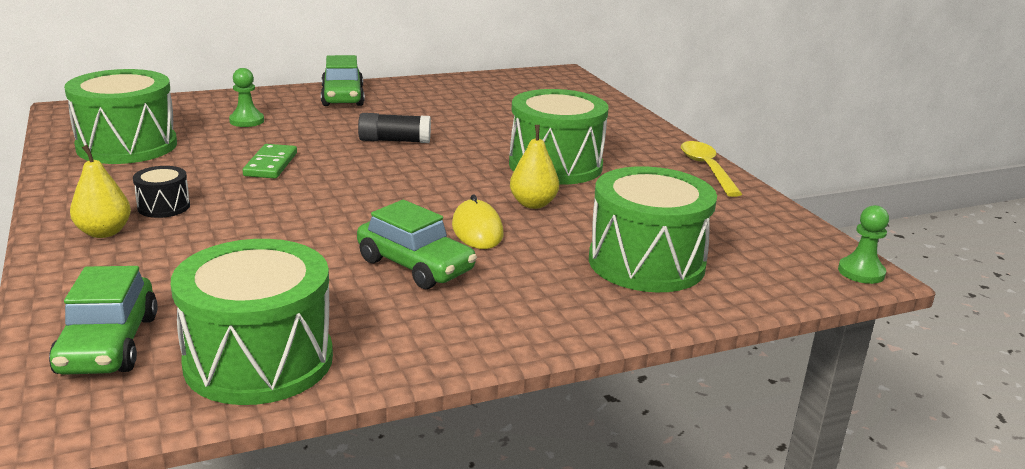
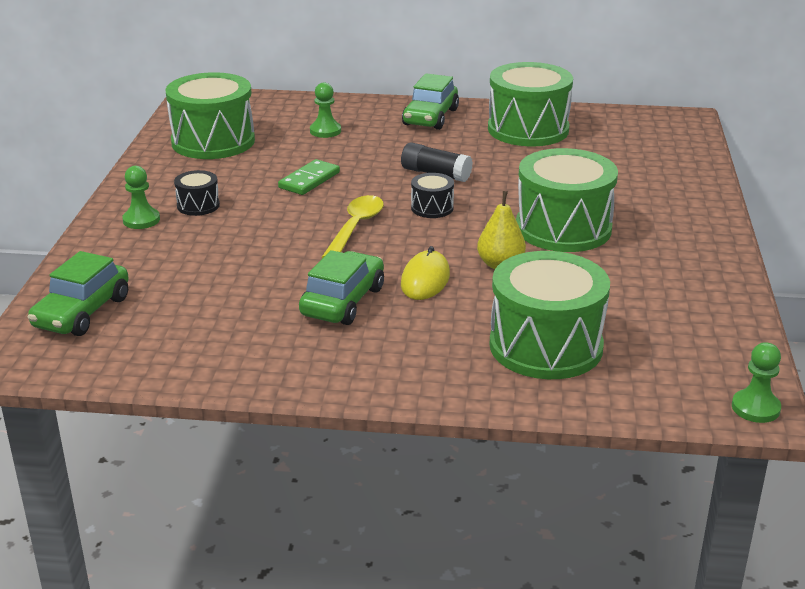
camera: 30 degrees right, 5 degrees up
(104, 232) = (141, 220): yellow pear -> green pawn
(259, 360) = (166, 350): green drum -> green drum (528, 129)
(415, 266) = (343, 301): green car -> green car turned 135 degrees counterclockwise
(420, 169) = (432, 208): none -> black drum
(707, 169) = (720, 262): yellow spoon -> yellow spoon (355, 228)

